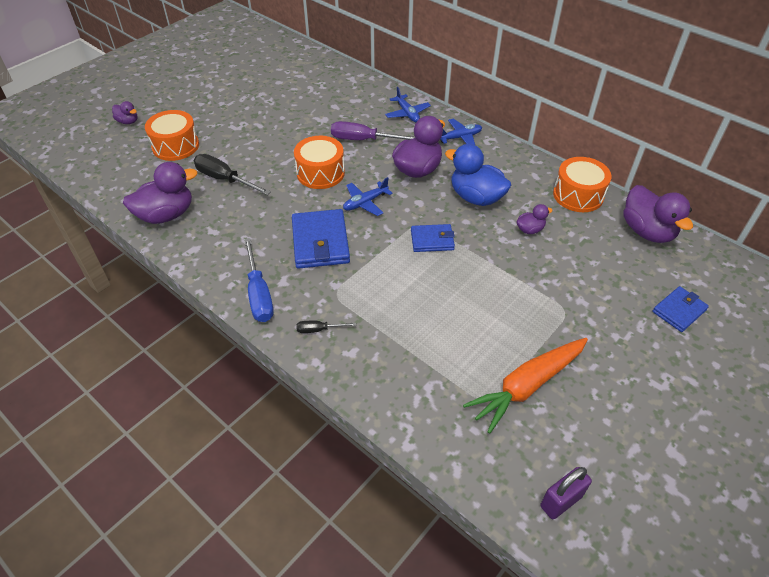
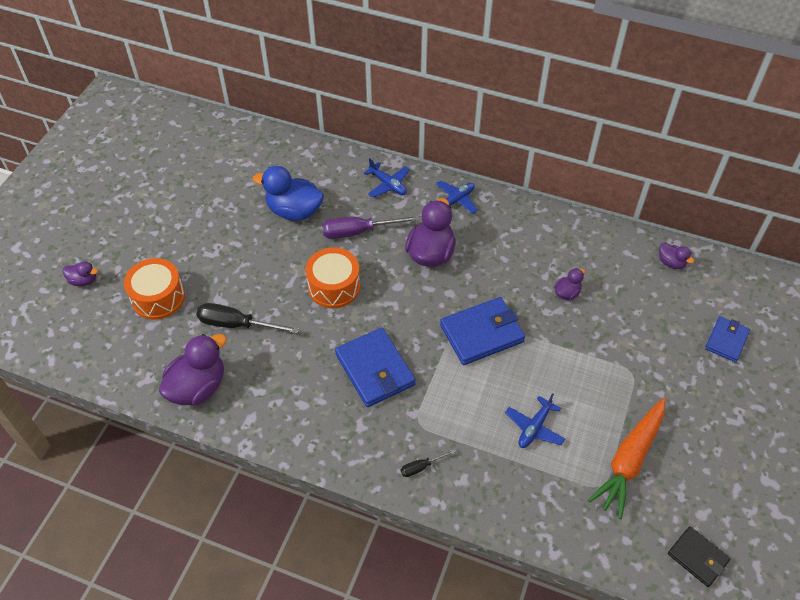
camera: 20 degrees left, 5 degrees up
(259, 294) = (344, 448): blue screwdriver -> none
(365, 202) = (397, 309): blue plane -> blue plane (534, 427)
(432, 240) = (481, 333): blue wallet -> blue wallet, size x1.67
(476, 197) = (502, 270): blue duck -> blue duck (294, 211)
(561, 501) = (697, 557): purple padlock -> black wallet
(578, 195) = (595, 239): orange drum -> none
(647, 231) = (671, 262): purple duck -> purple duck, size x0.50

